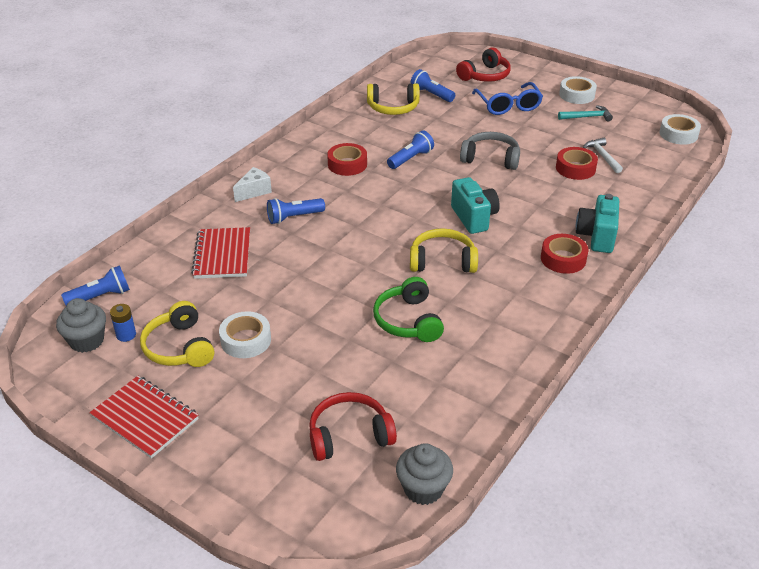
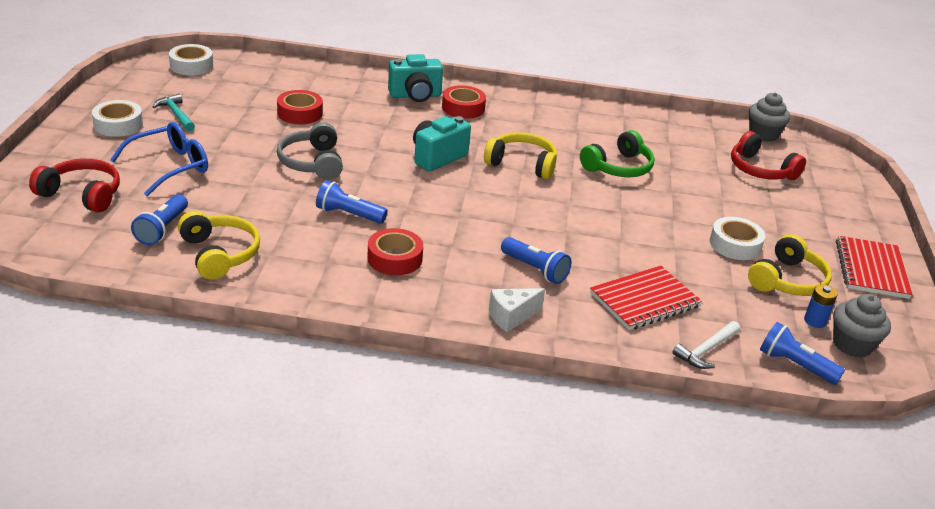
camera: 120 degrees left, 5 degrees down
(254, 191) = (511, 317): white cheese -> white cheese turned 45 degrees counterclockwise
(442, 261) = (522, 164): yellow headphones -> yellow headphones turned 135 degrees clockwise
(602, 156) = (264, 101): white hammer -> white hammer (706, 350)

